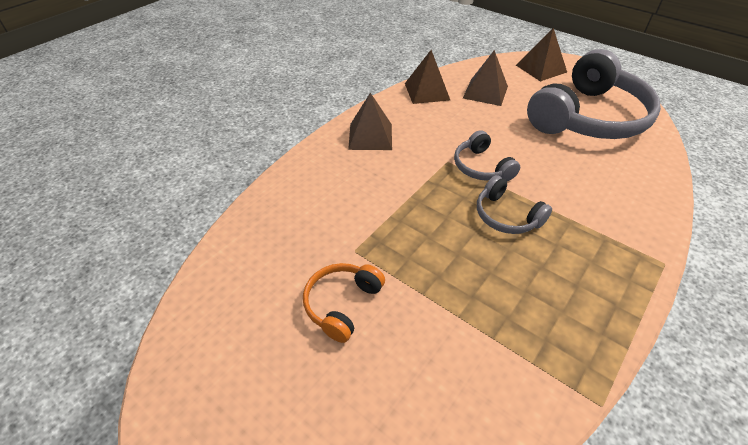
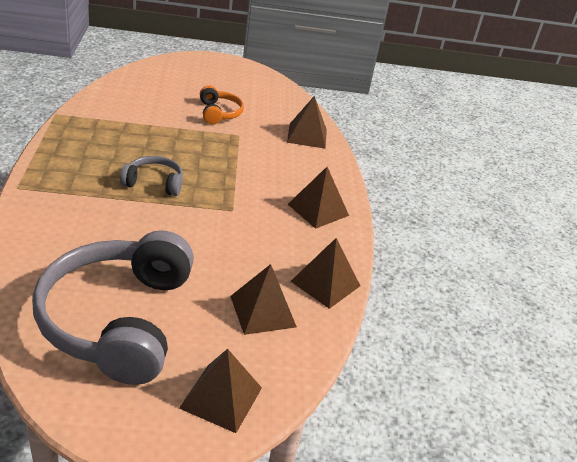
camera: 135 degrees right, 10 degrees down
(273, 218) = (307, 135): none -> brown pyramid
(481, 167) = (199, 215): grey headphones -> none

